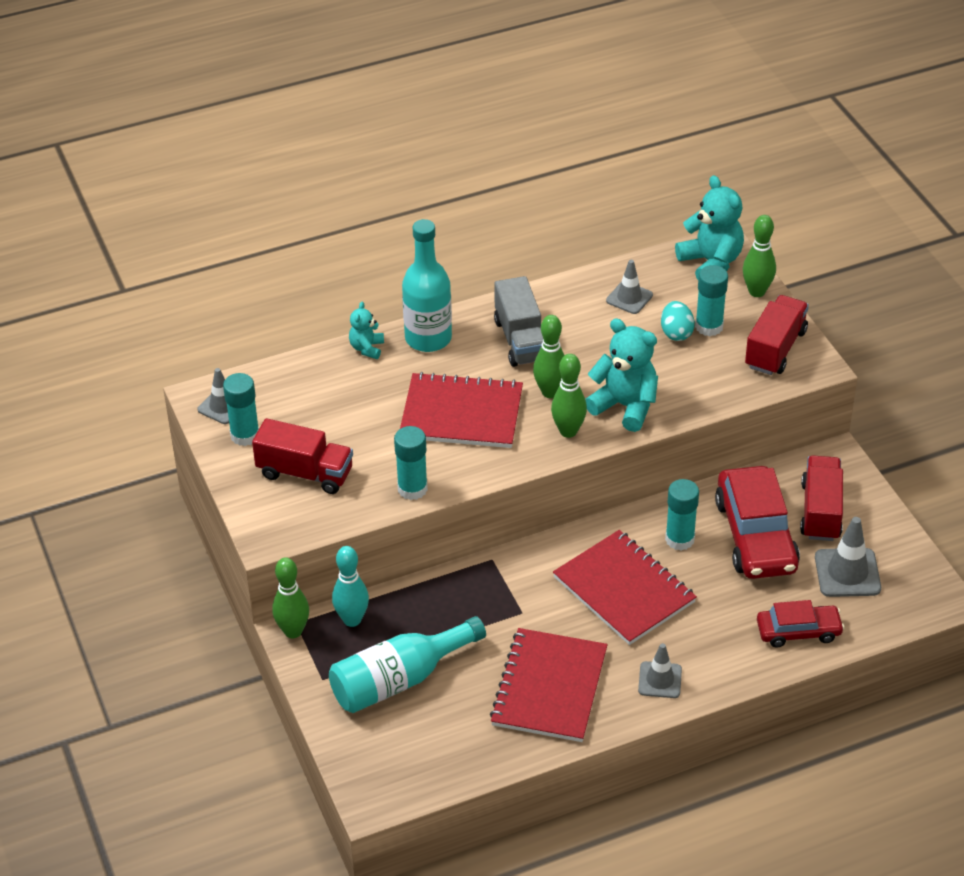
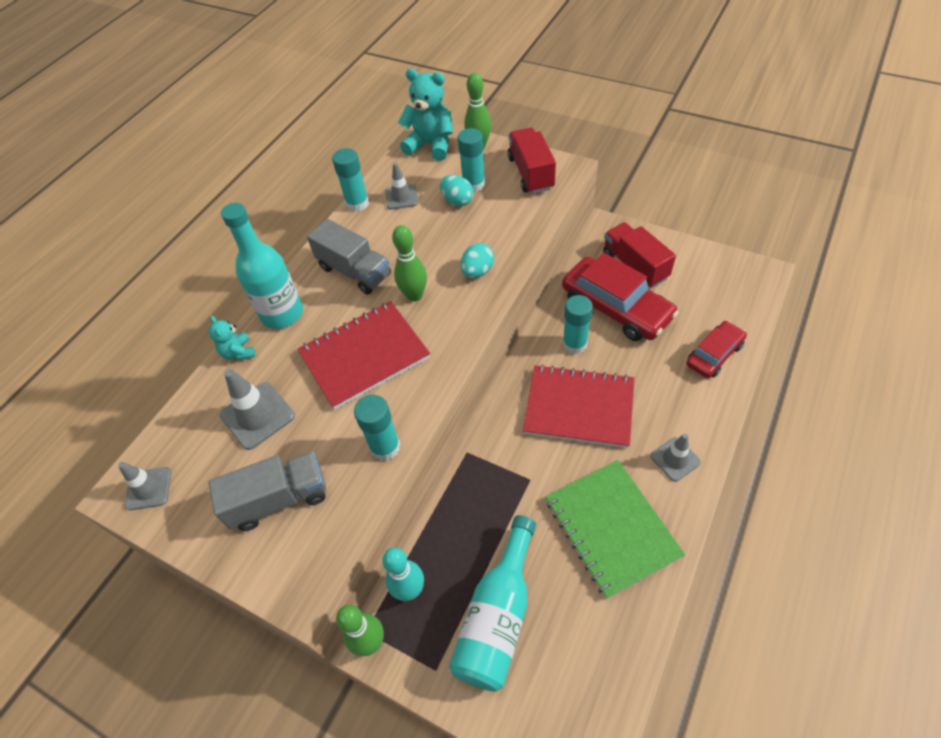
camera: 35 degrees left, 10 degrees up
(245, 435) = (192, 502): turquoise glue stick -> turquoise glue stick (357, 203)
(305, 473) = (279, 499): red truck -> grey truck
(549, 687) = (612, 528): red notebook -> green notebook
(568, 431) = (458, 316): green bowling pin -> none
(625, 406) = (477, 271): turquoise teddy bear -> turquoise egg
(847, 573) = (694, 294): grey traffic cone -> grey traffic cone (257, 415)

